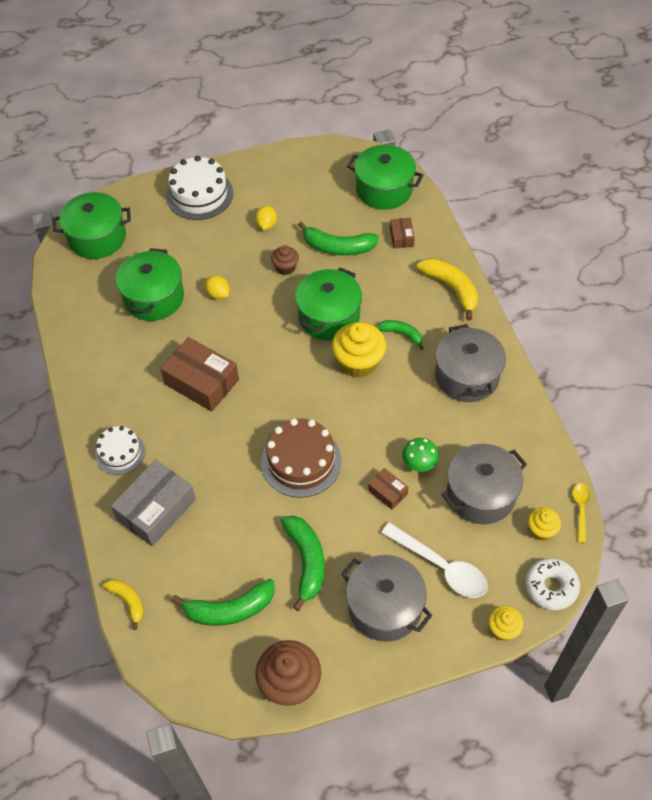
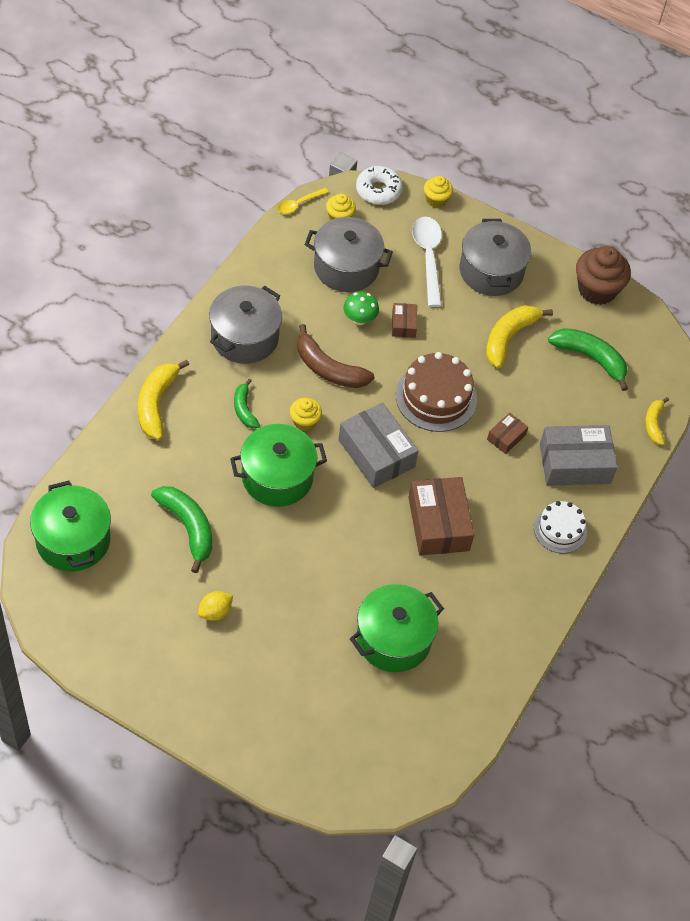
camera: 140 degrees left, 0 degrees up
(97, 237) = (375, 759): green pot -> none
(199, 194) = (230, 710): white cake -> none
(218, 294) = (337, 586): yellow lemon -> none
(285, 267) = (253, 554): brown cupcake -> none
(291, 386) = (376, 453): none -> grey box
(306, 561) = (509, 338): green banana -> yellow banana
(358, 362) = (304, 421): yellow cupcake -> yellow cupcake, size x0.55
(391, 409) = (328, 369): none -> brown banana
(401, 237) = (127, 483): brown box -> brown box (506, 437)

